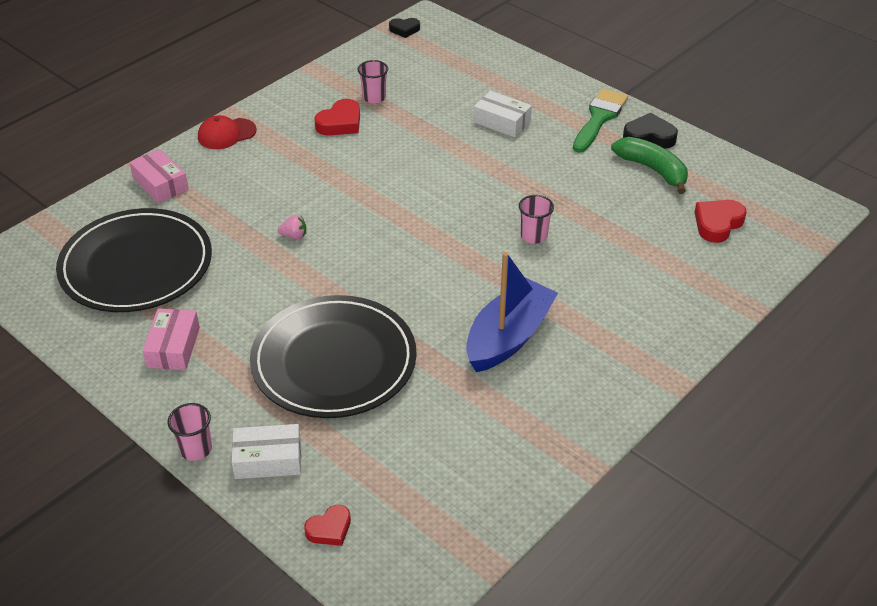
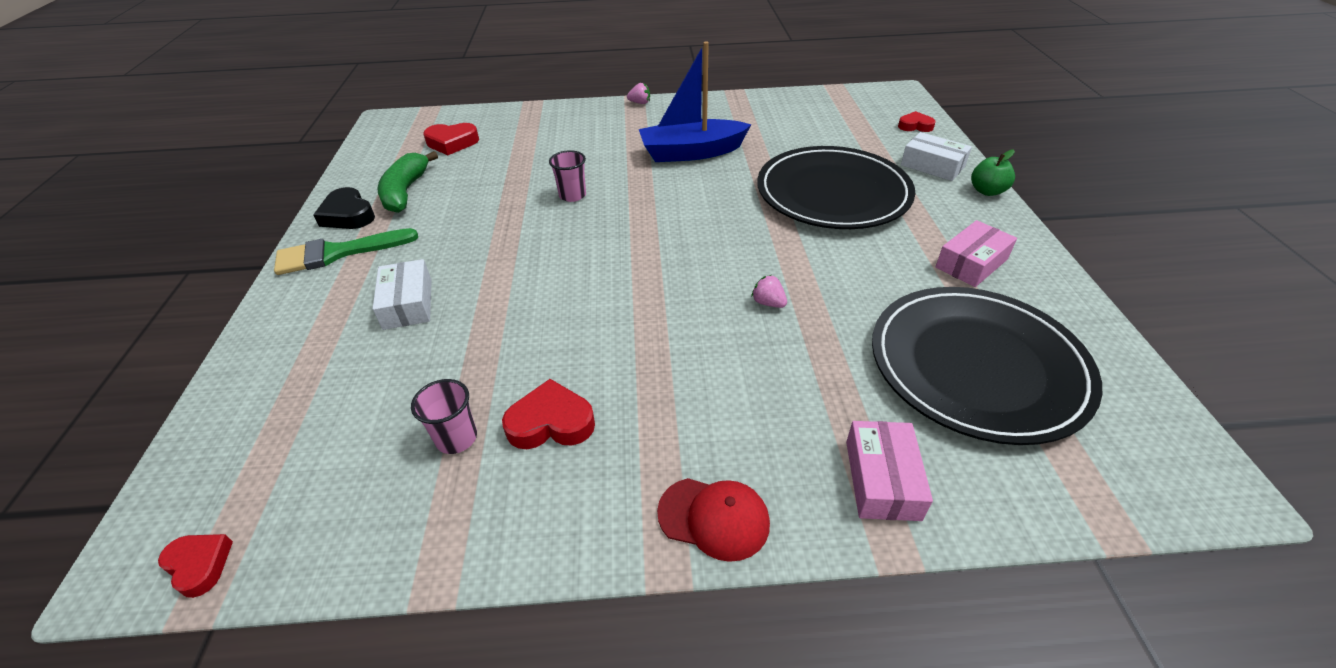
camera: 135 degrees left, 0 degrees up
(196, 449) = (987, 191): pink cup -> green apple
(404, 30) = (199, 565): black heart -> red heart
(659, 378) = (640, 103): none -> pink strawberry

